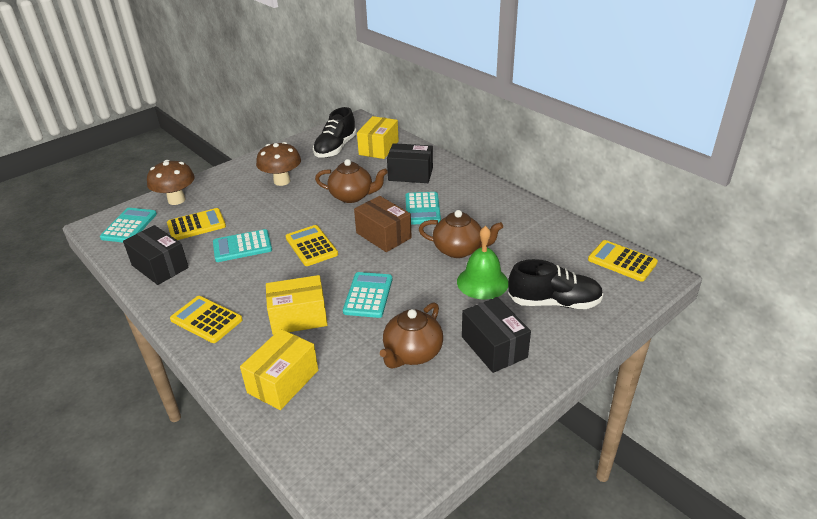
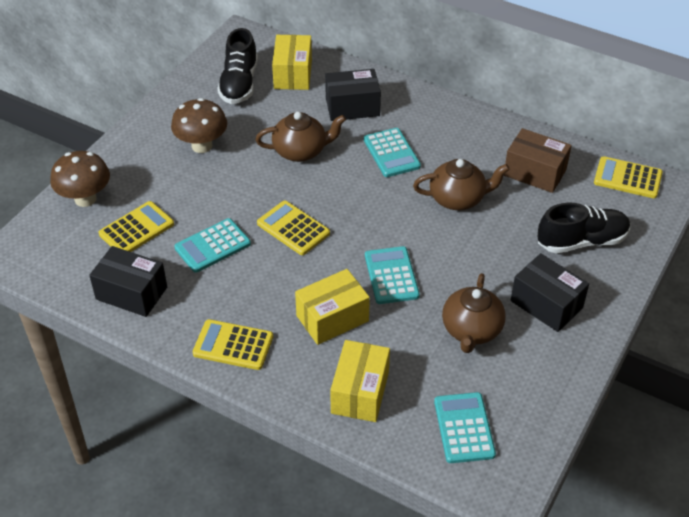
camera: 20 degrees left, 10 degrees up
(129, 226) = (51, 248): turquoise calculator -> turquoise calculator (464, 428)
(383, 235) = (366, 197): brown box -> brown box (535, 172)
(482, 282) = (501, 233): green bell -> none

